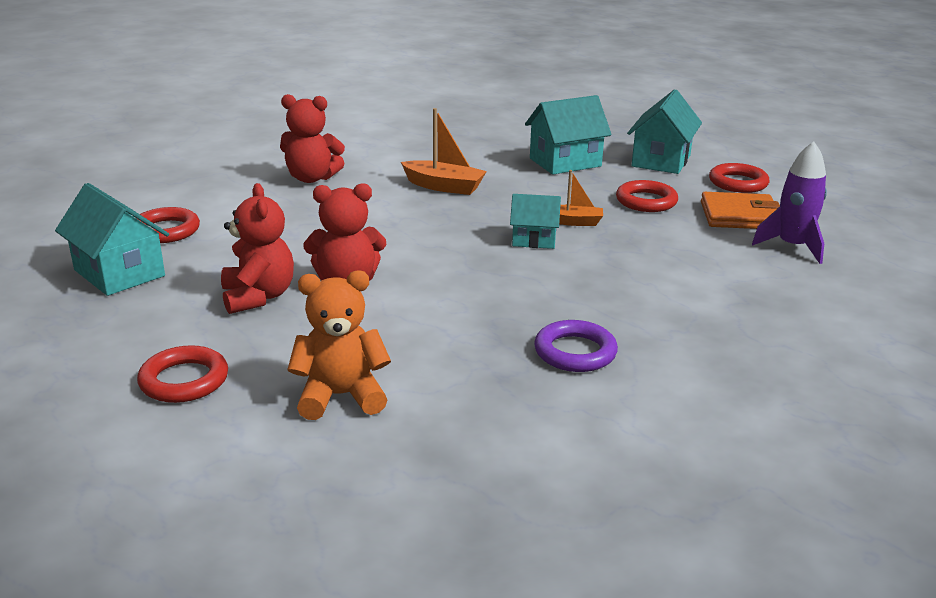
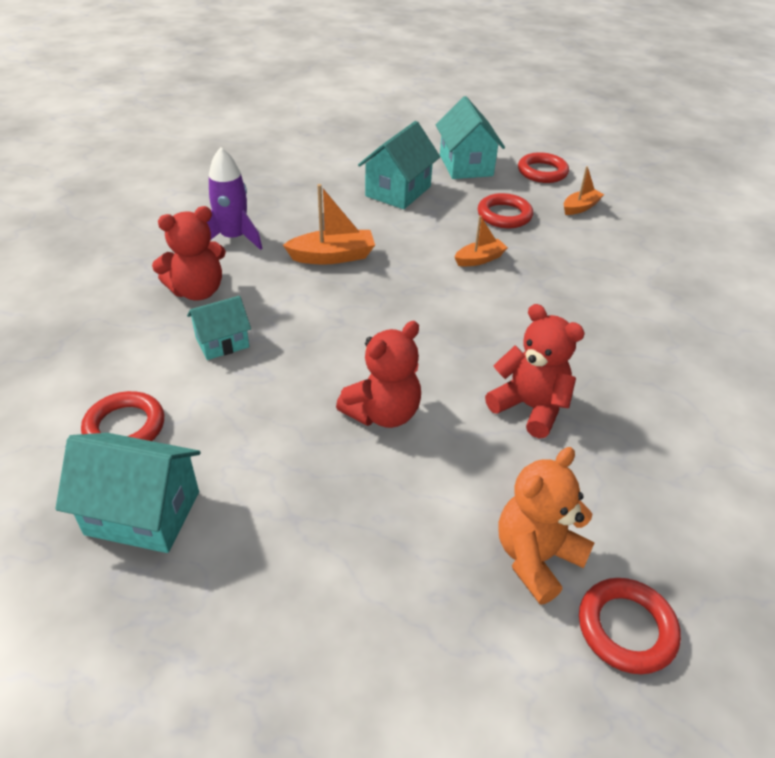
camera: 35 degrees left, 15 degrees up
(184, 380) = (384, 623): red ring -> red ring (626, 628)
(258, 297) = (326, 473): red teddy bear -> red teddy bear (529, 407)
(534, 240) = (473, 292): turquoise house -> turquoise house (222, 342)
(575, 352) = (637, 406): purple ring -> none
(739, 216) = (580, 207): orange wallet -> orange boat
(792, 246) = (644, 227): purple rocket -> purple rocket (233, 238)

